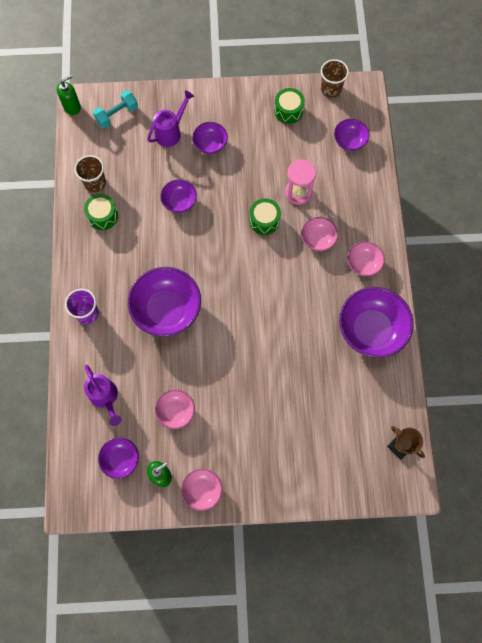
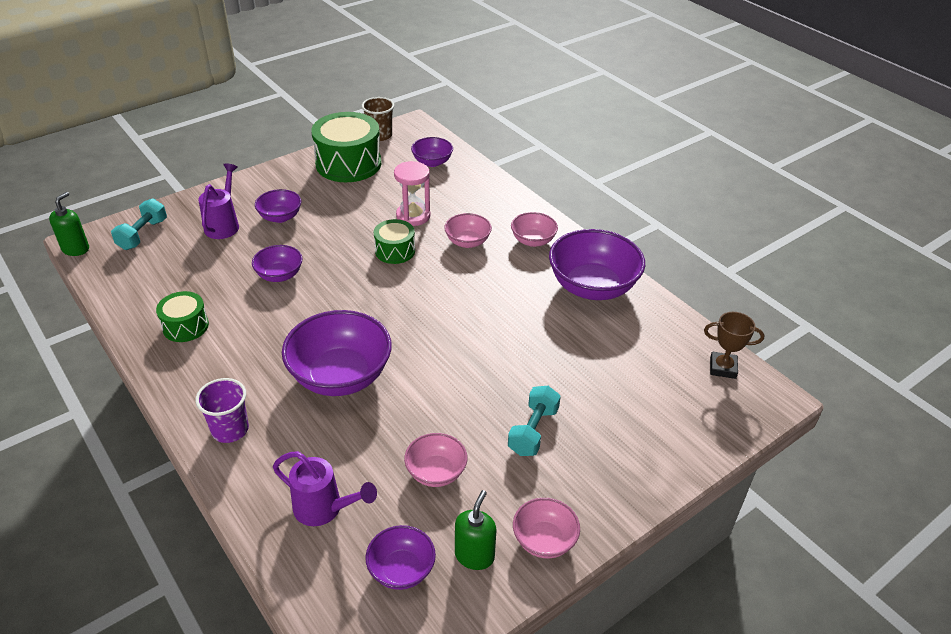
camera: 35 degrees left, 30 degrees down
(95, 183) = (153, 301): brown cup -> none
(248, 418) = (533, 431): none -> turquoise dumbbell
(288, 111) = (348, 164): green drum -> green drum, size x1.85

